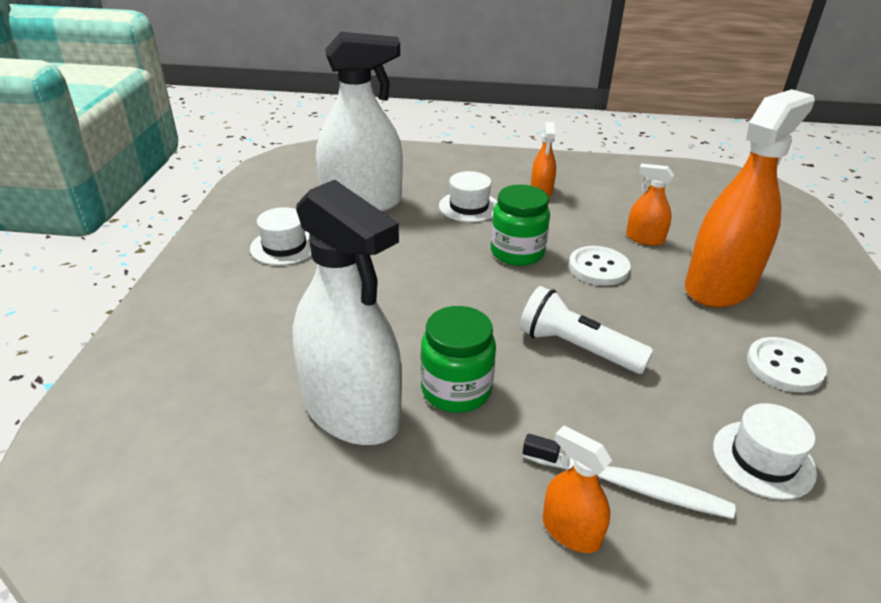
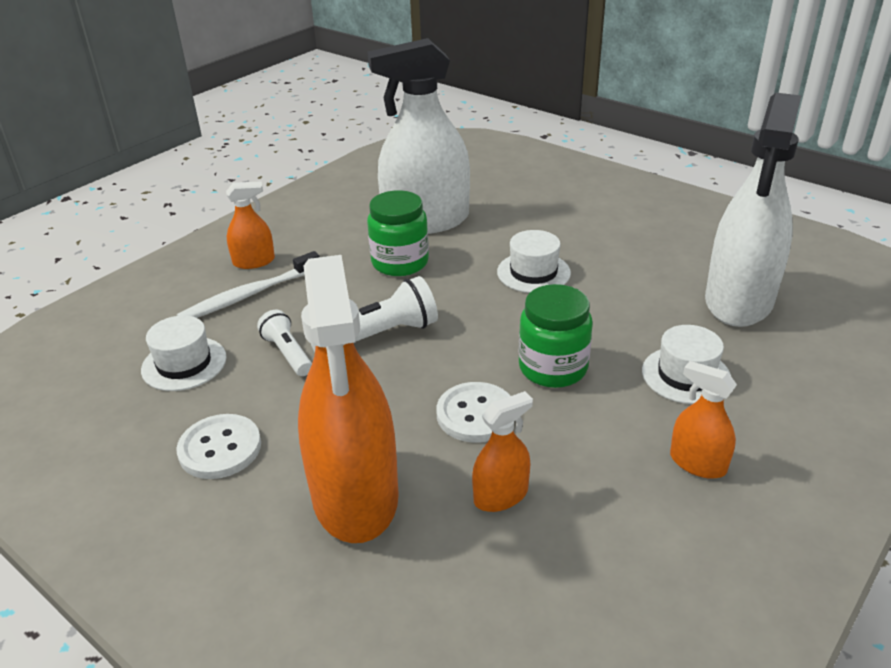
camera: 125 degrees right, 0 degrees up
(284, 246) = (667, 237): white hat -> white hat (533, 272)
(662, 392) = (288, 353): none -> white flashlight

